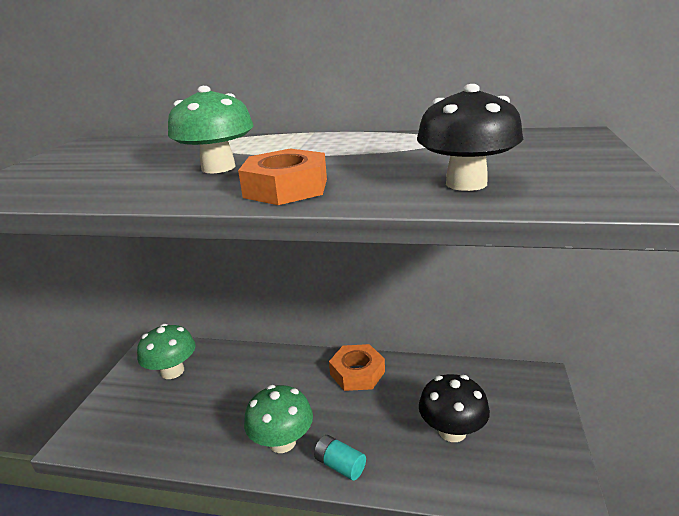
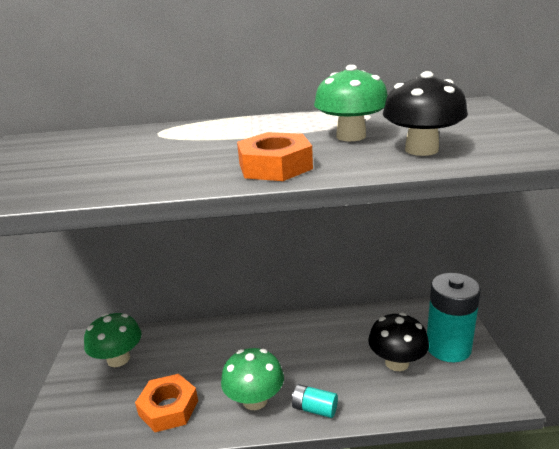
camera: 15 degrees left, 0 degrees up
(218, 168) = (192, 154): green mushroom -> green mushroom (351, 136)
(357, 373) = (298, 330): orange nut -> orange nut (168, 408)
(520, 425) = (448, 347): none -> turquoise battery

